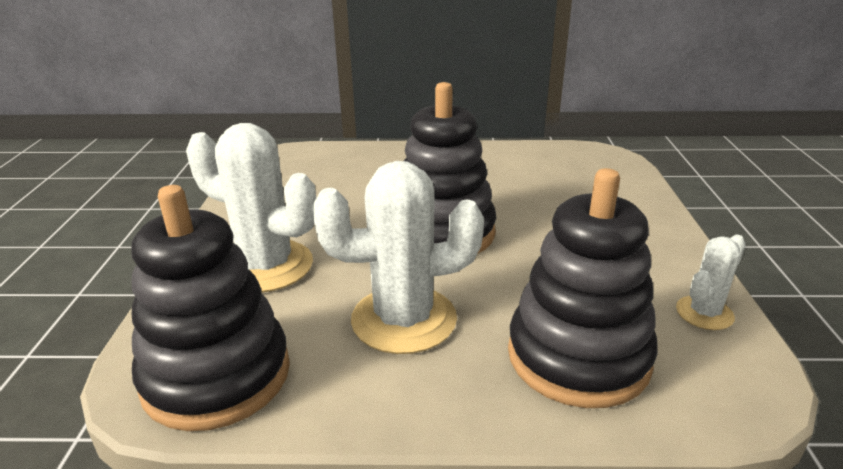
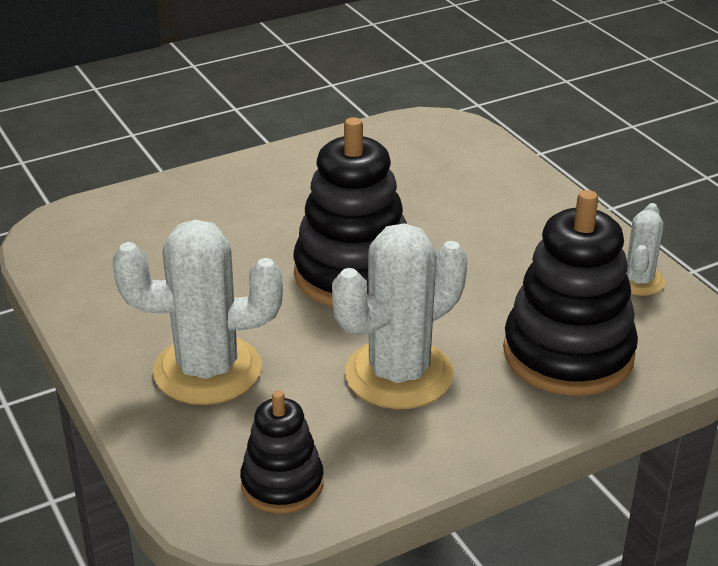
camera: 30 degrees left, 5 degrees up
(217, 376) = (282, 484): black stacking toy -> black stacking toy, size x0.56

